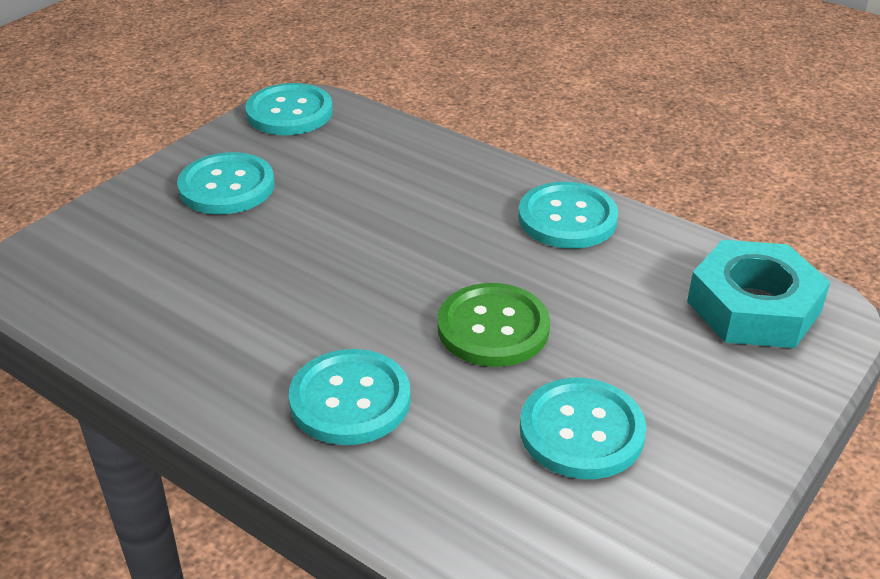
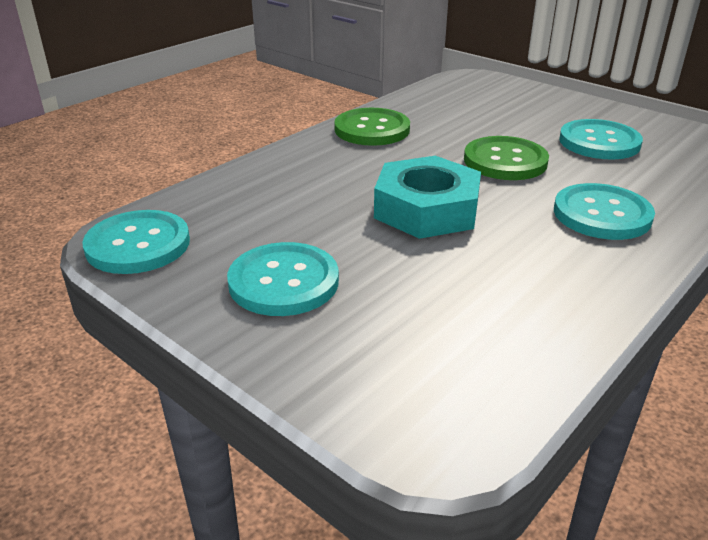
camera: 85 degrees left, 5 degrees down
(567, 218) = (372, 129): turquoise button -> green button
(753, 306) = (470, 91): turquoise nut -> turquoise nut (426, 209)

